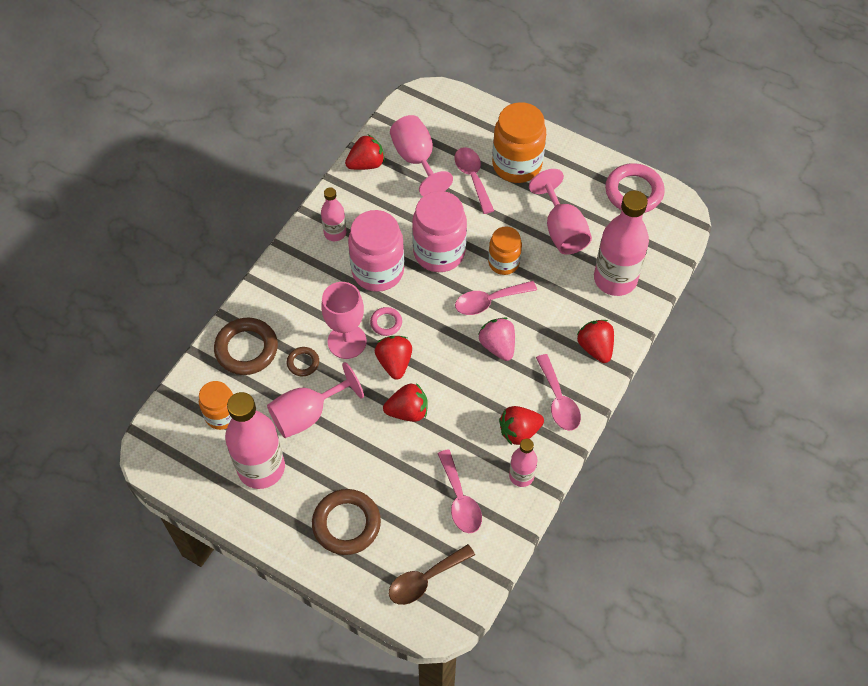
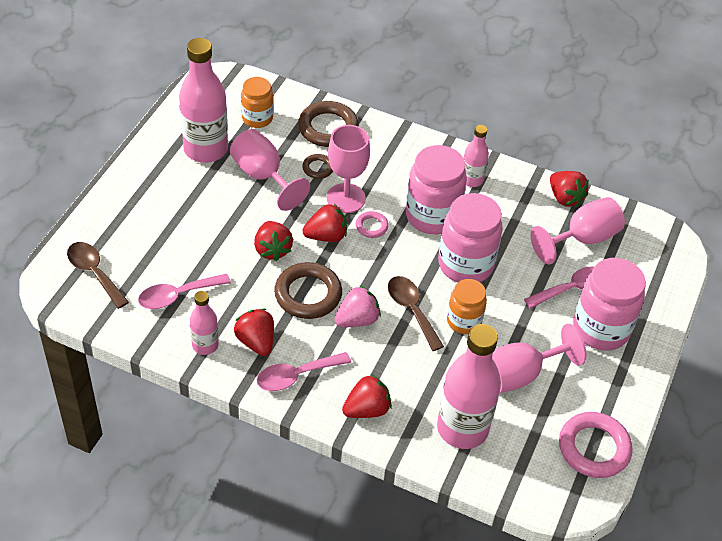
camera: 80 degrees right, 10 degrees down
(346, 524) = (151, 212): brown ring -> brown ring (308, 294)
(489, 301) = (411, 310): pink spoon -> brown spoon
(517, 165) = (601, 329): orange jar -> pink jar

